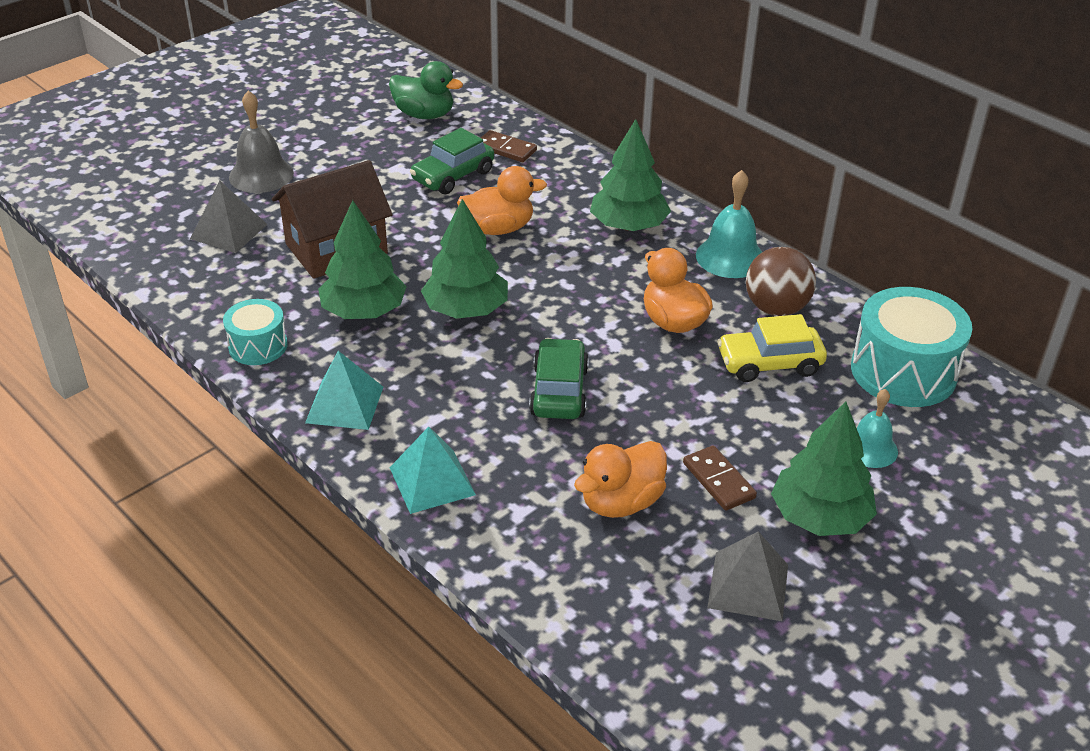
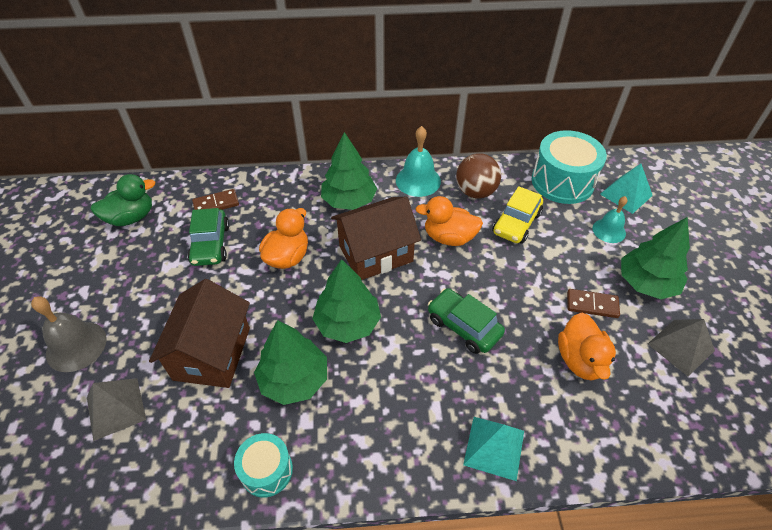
camera: 50 degrees left, 10 degrees up
(344, 404) = (378, 452): turquoise pyramid -> turquoise pyramid (626, 194)
(579, 282) = (375, 253): none -> brown house

